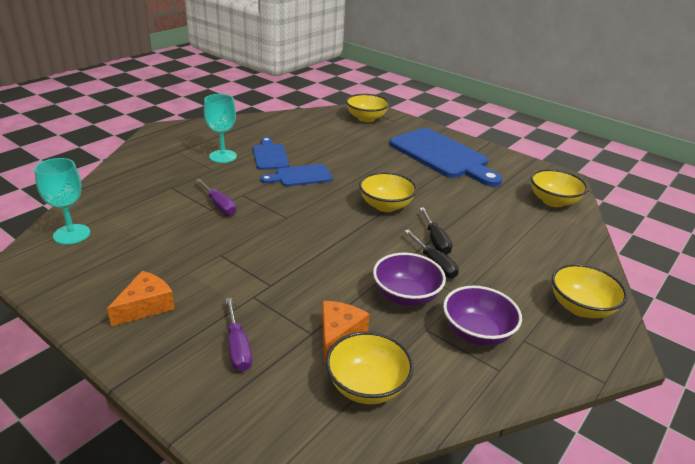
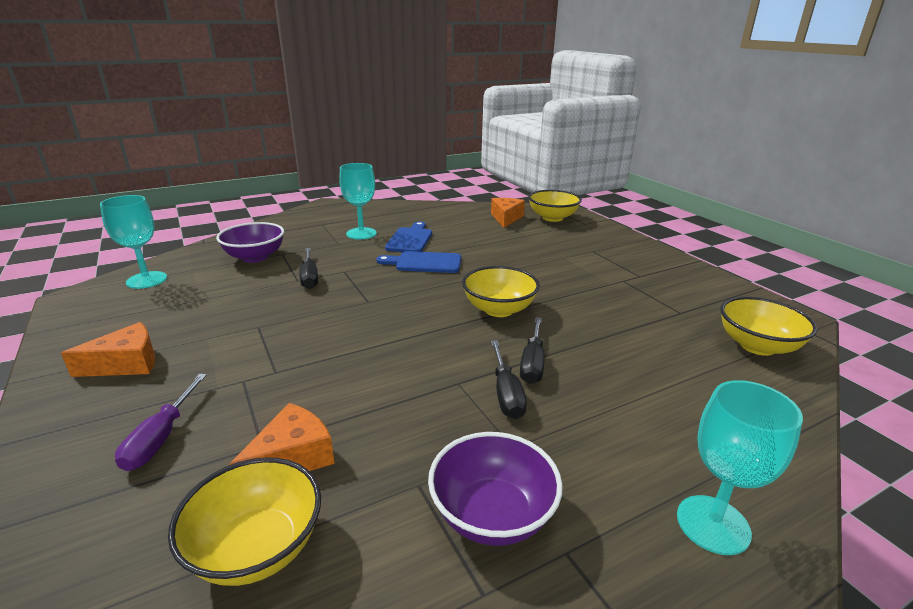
camera: 25 degrees right, 5 degrees down
(219, 205) = (309, 277): purple screwdriver -> black screwdriver
(331, 123) = (506, 218): none -> orange cheese
(406, 296) = (429, 428): purple bowl -> purple bowl (255, 257)
(442, 156) = (620, 266): blue cutting board -> none
(581, 308) = (713, 524): yellow bowl -> turquoise goblet

